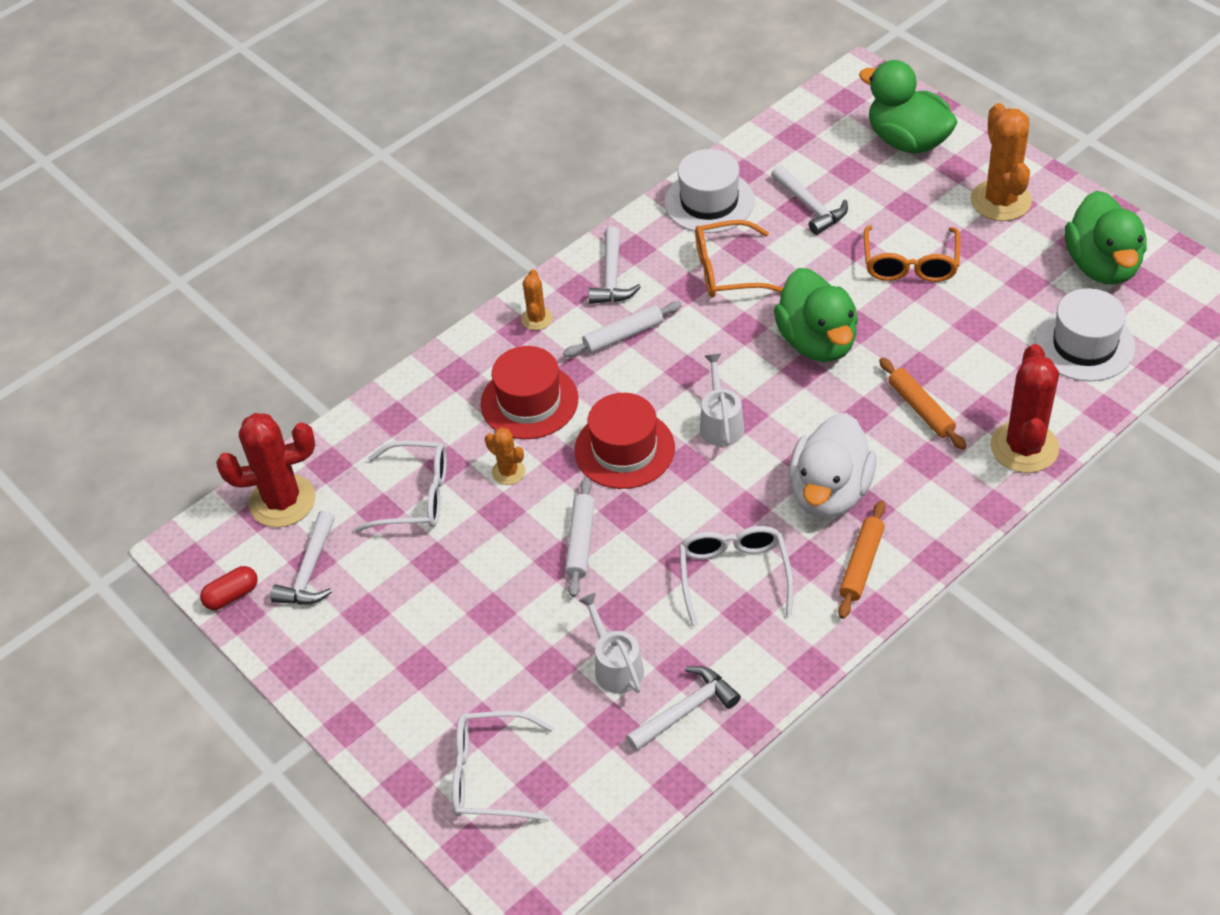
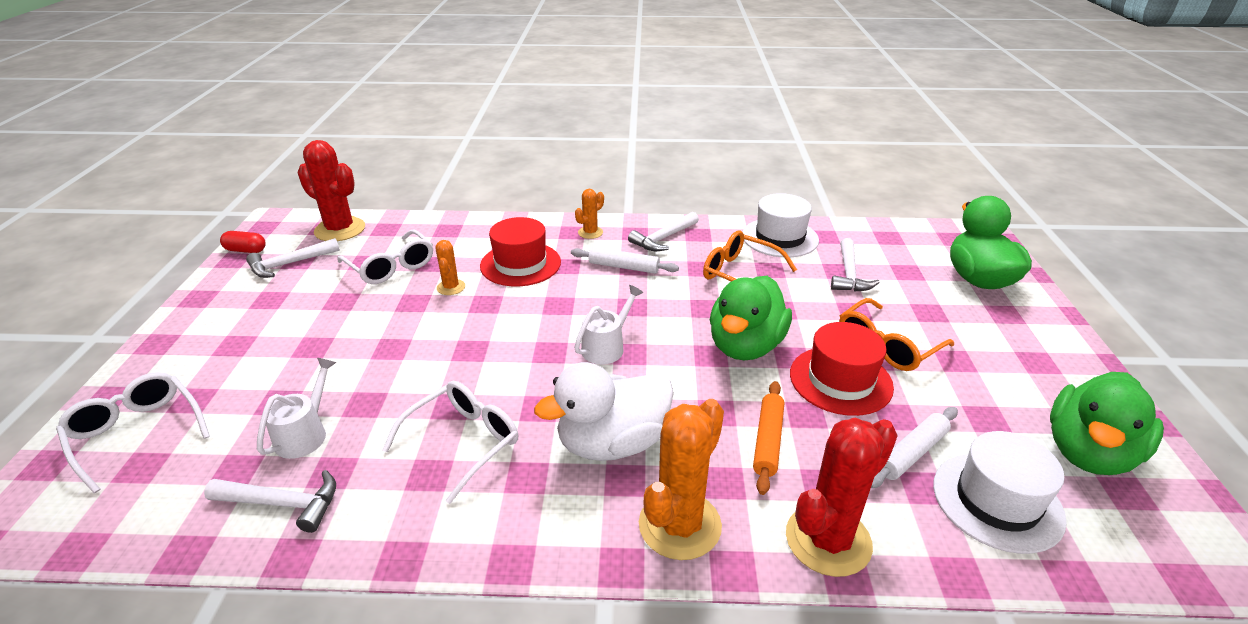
camera: 40 degrees right, 15 degrees down
(580, 542) = (419, 348): white rolling pin -> white rolling pin (911, 453)
(624, 449) = (527, 320): red hat -> red hat (840, 380)
(861, 564) = (556, 514): orange rolling pin -> none
(1000, 201) = (1024, 352): orange cactus -> orange cactus (679, 525)

